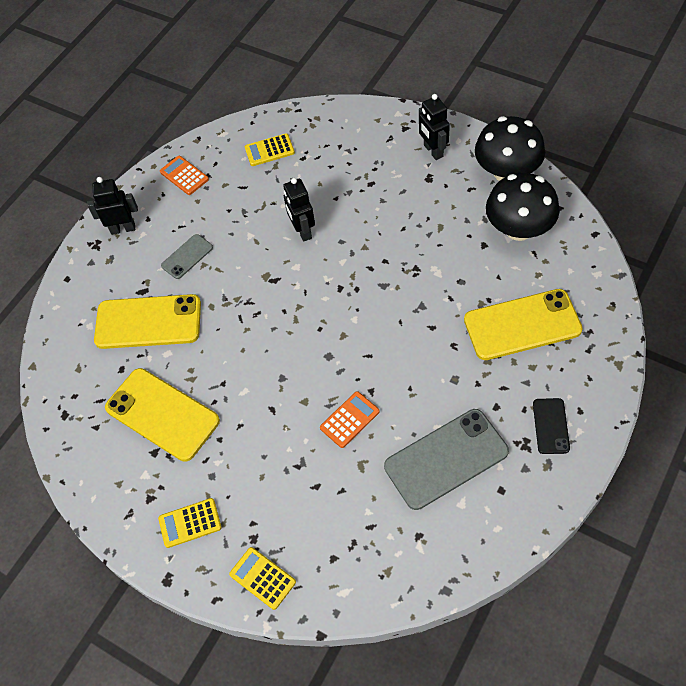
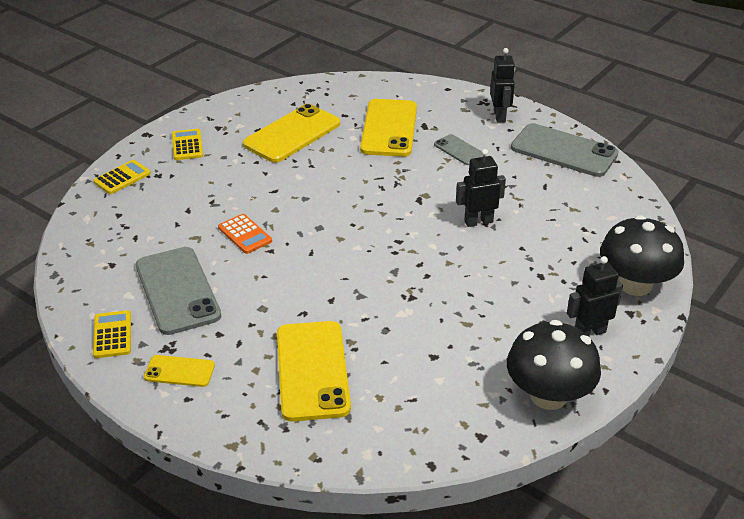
camera: 90 degrees right, 20 degrees down
(184, 176) = (564, 151): orange calculator -> grey phone
(269, 150) = (596, 206): yellow calculator -> yellow calculator (112, 335)
(519, 229) = (452, 391): black mushroom -> black mushroom (635, 284)
(551, 426) = (179, 371): black phone -> yellow phone

